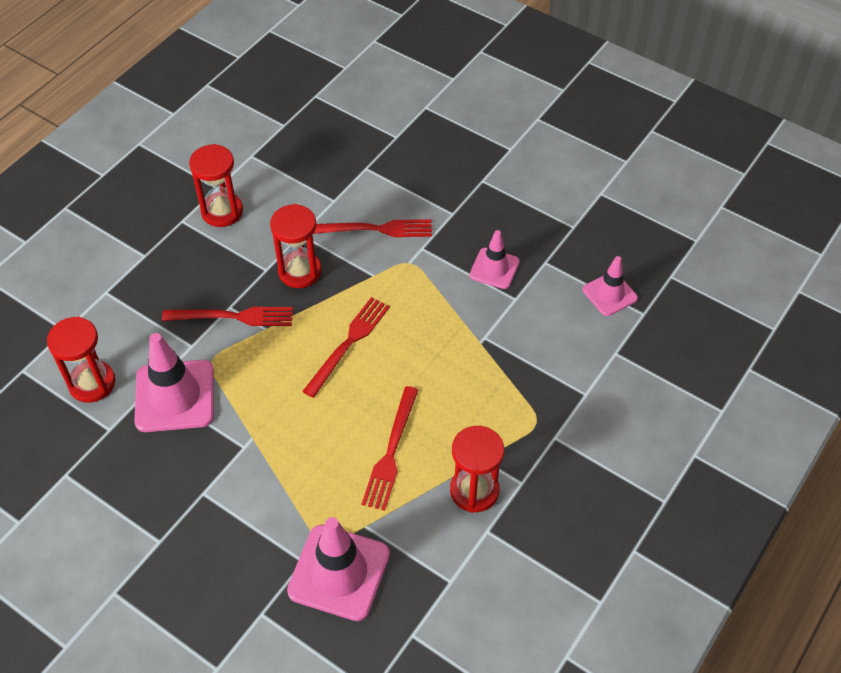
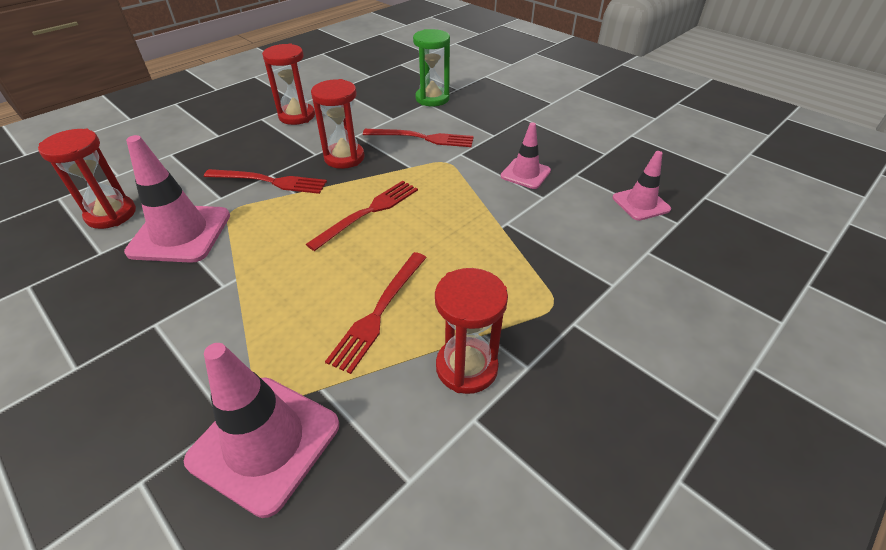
camera: 10 degrees right, 10 degrees down
(371, 159) = (432, 99): none -> green hourglass

